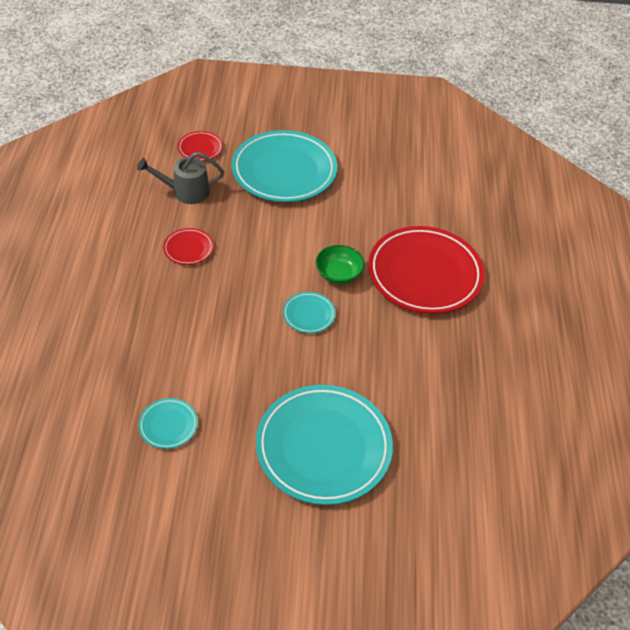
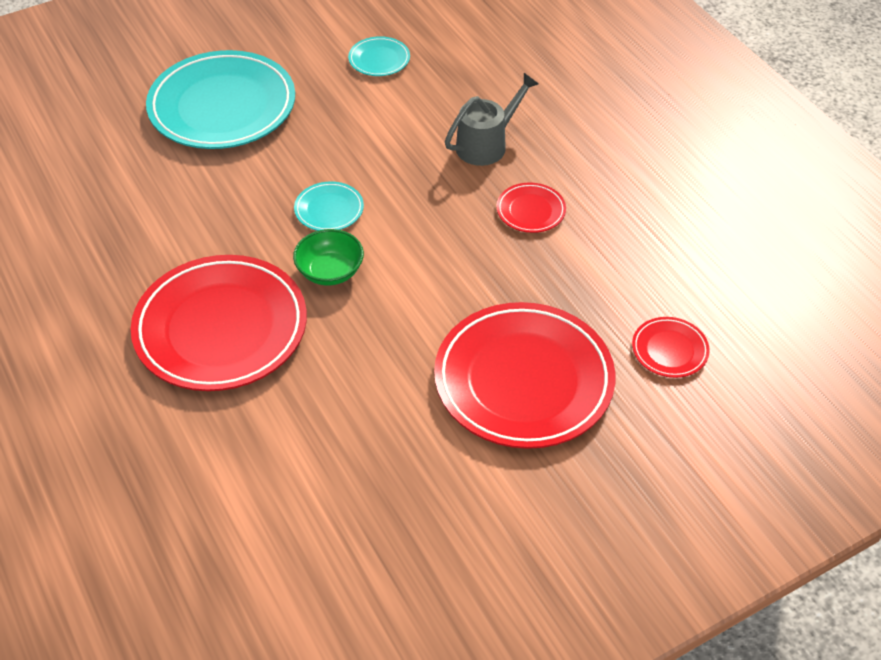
camera: 150 degrees right, 0 degrees up
(185, 192) = (614, 276): grey watering can -> grey watering can (487, 144)
(284, 171) = (523, 380): turquoise plate -> red plate

